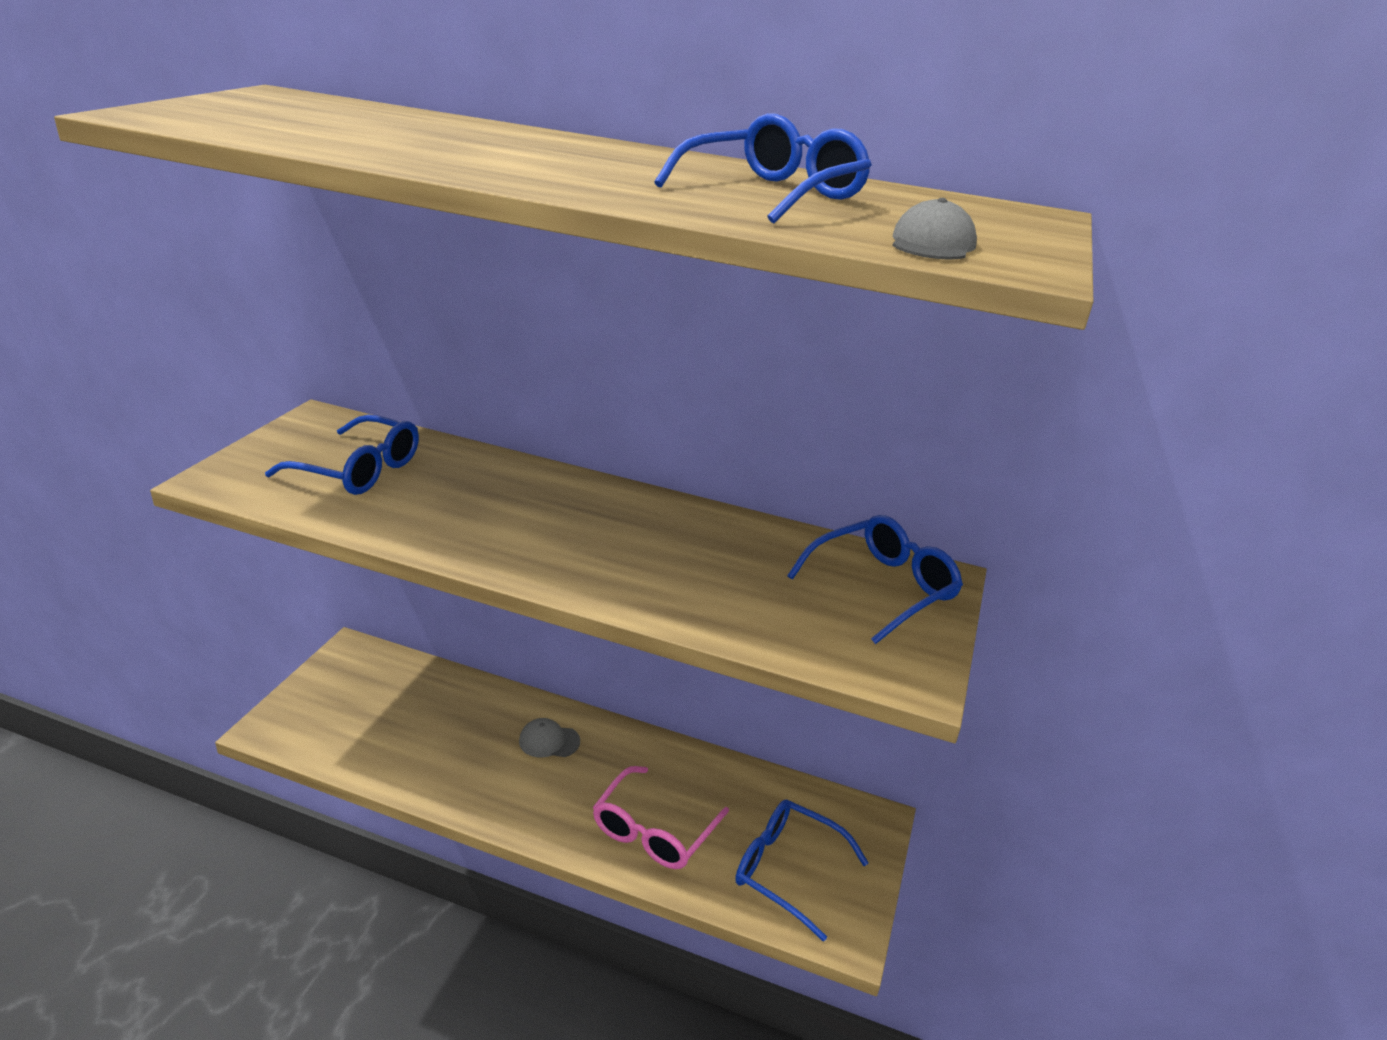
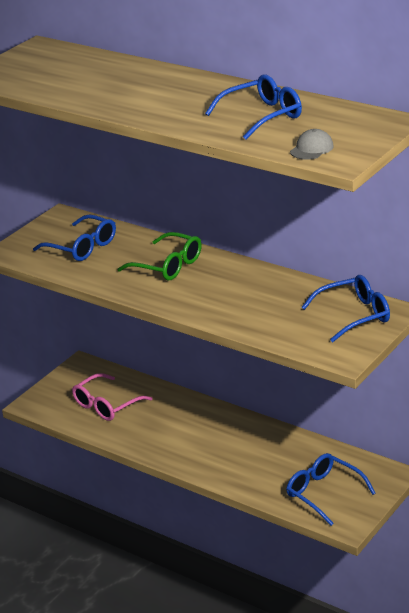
camera: 20 degrees right, 0 degrees up
(521, 502) = (168, 266): none -> green glasses
(549, 741) = (196, 420): grey cap -> none
(654, 831) = (249, 469): pink glasses -> pink glasses (106, 405)

